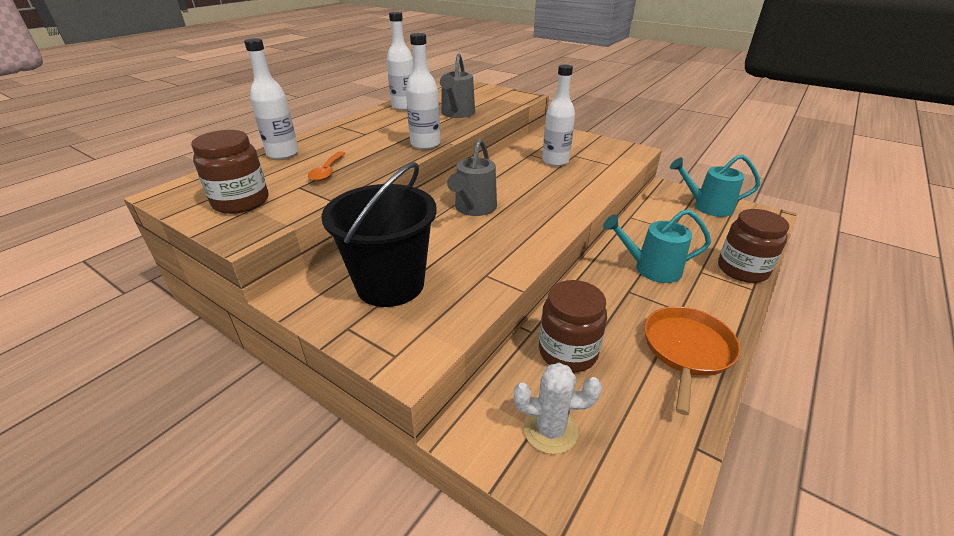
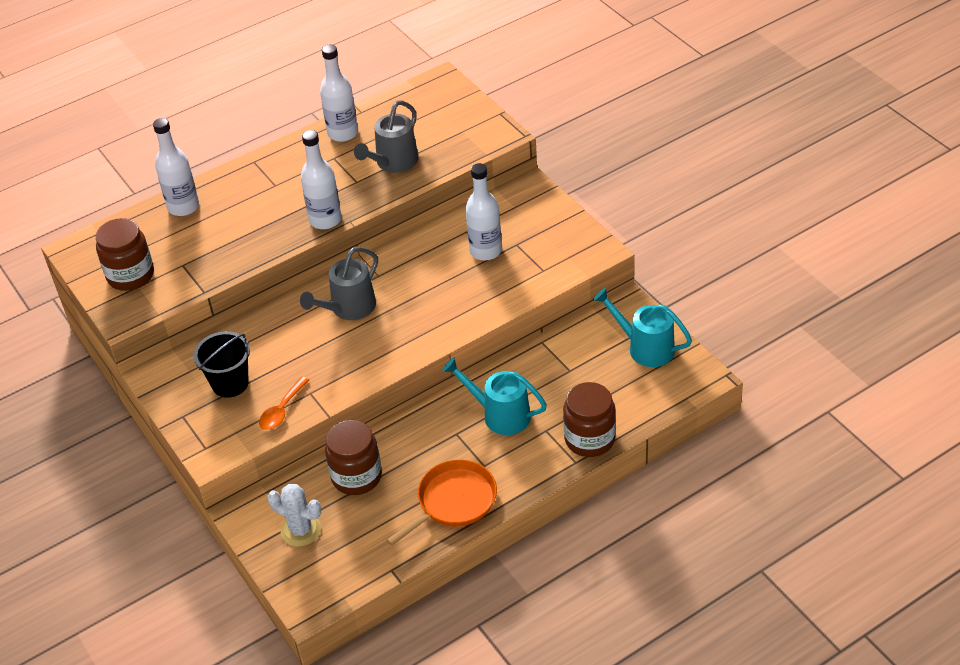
camera: 25 degrees right, 10 degrees up
(327, 171) = (214, 247): orange spoon -> orange spoon (282, 410)
(390, 284) = (230, 383): black bucket -> black bucket, size x0.64

